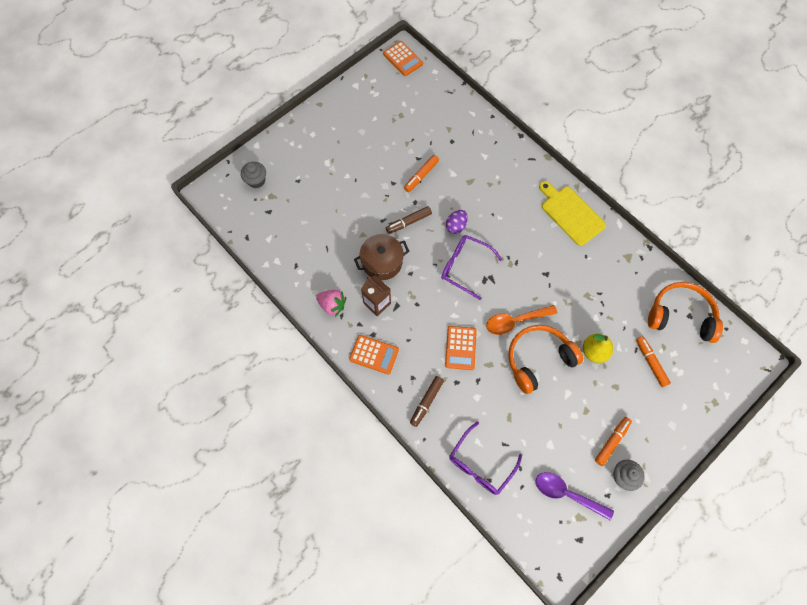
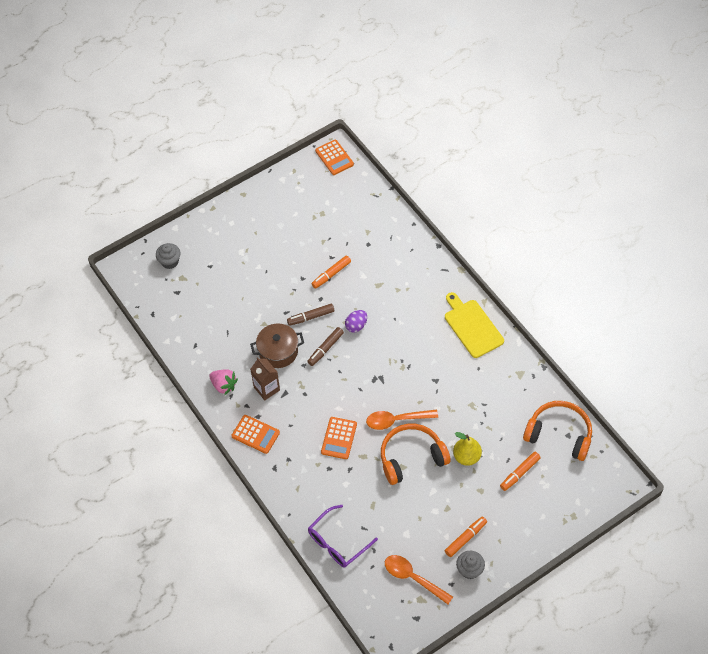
camera: 10 degrees right, 10 degrees down
(426, 402) = (297, 482): brown marker -> brown marker (325, 349)
(464, 267) = (357, 365): purple glasses -> none
(567, 494) = (413, 578): purple spoon -> orange spoon
(651, 362) = (519, 473): orange marker -> orange marker turned 120 degrees counterclockwise

